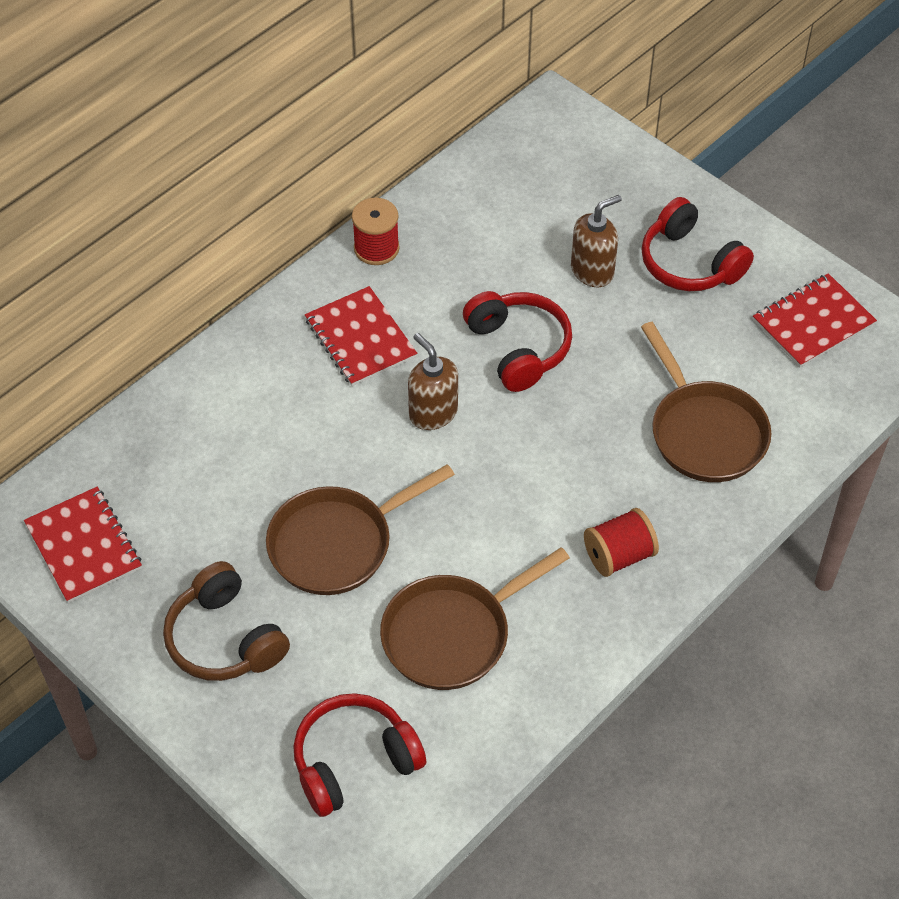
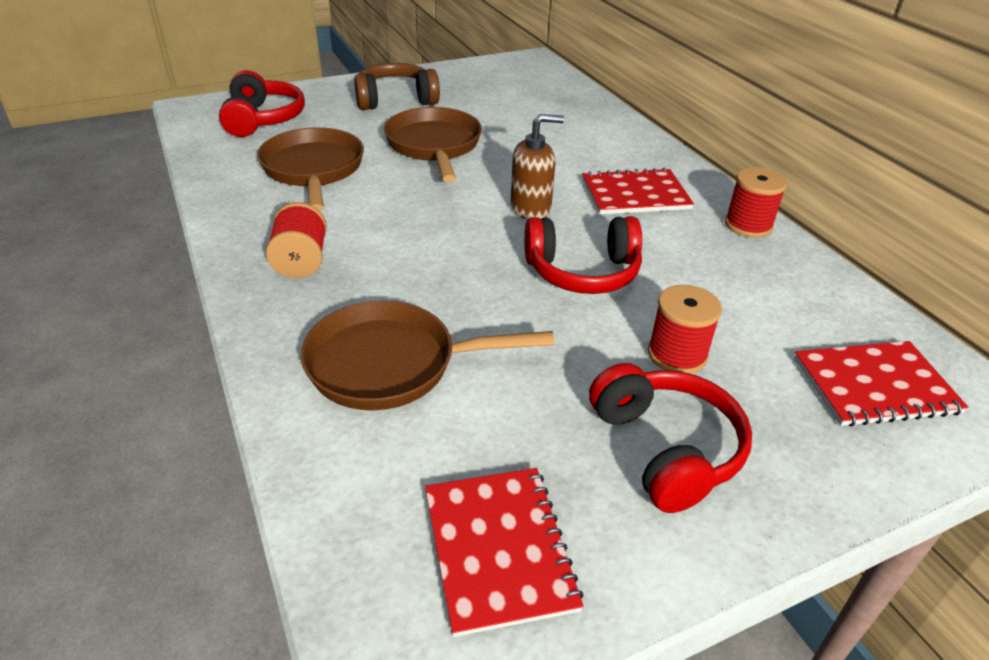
camera: 110 degrees right, 15 degrees down
(84, 546) = (503, 75): red notebook -> red notebook (875, 386)
(592, 271) = (677, 354): brown soap dispenser -> red spool
(690, 263) = (665, 449): red headphones -> red headphones turned 90 degrees clockwise

